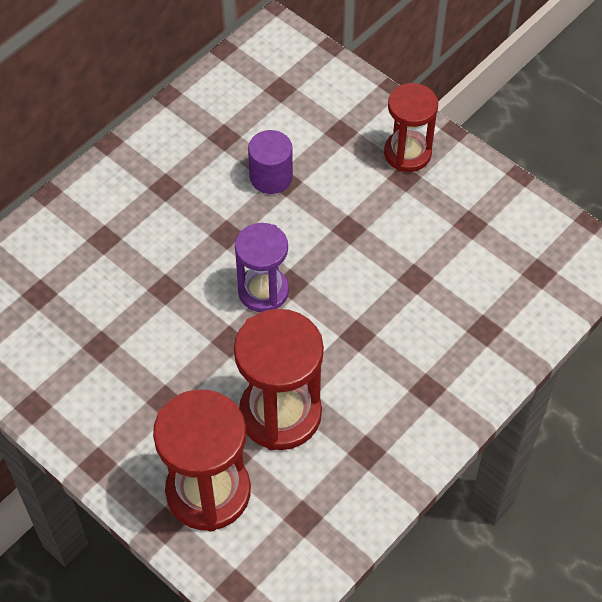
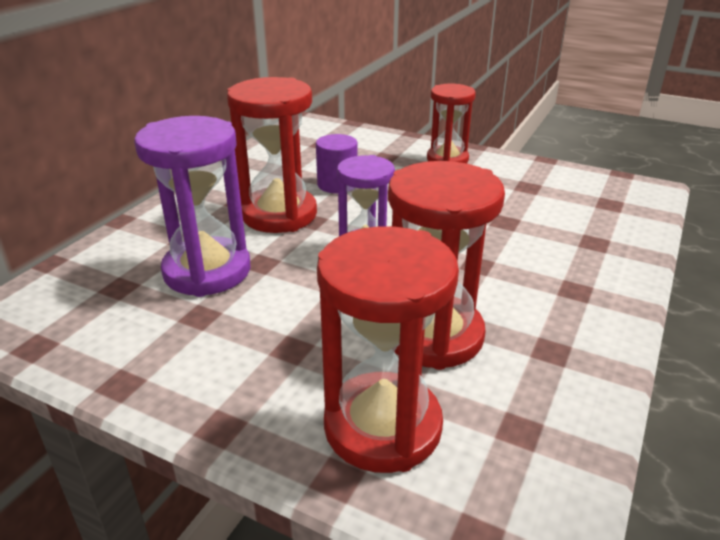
camera: 15 degrees left, 25 degrees down
(115, 290) = (207, 271): none -> purple hourglass
(198, 218) = (279, 215): none -> red hourglass

